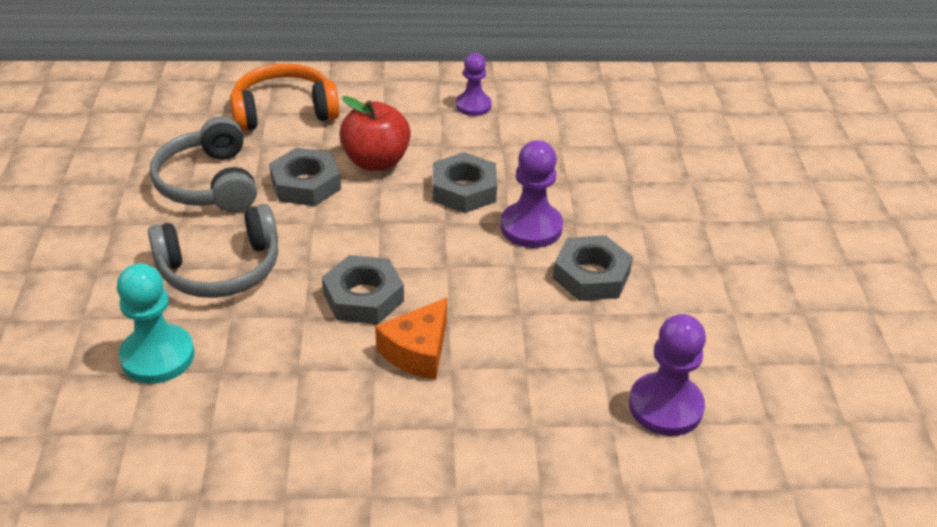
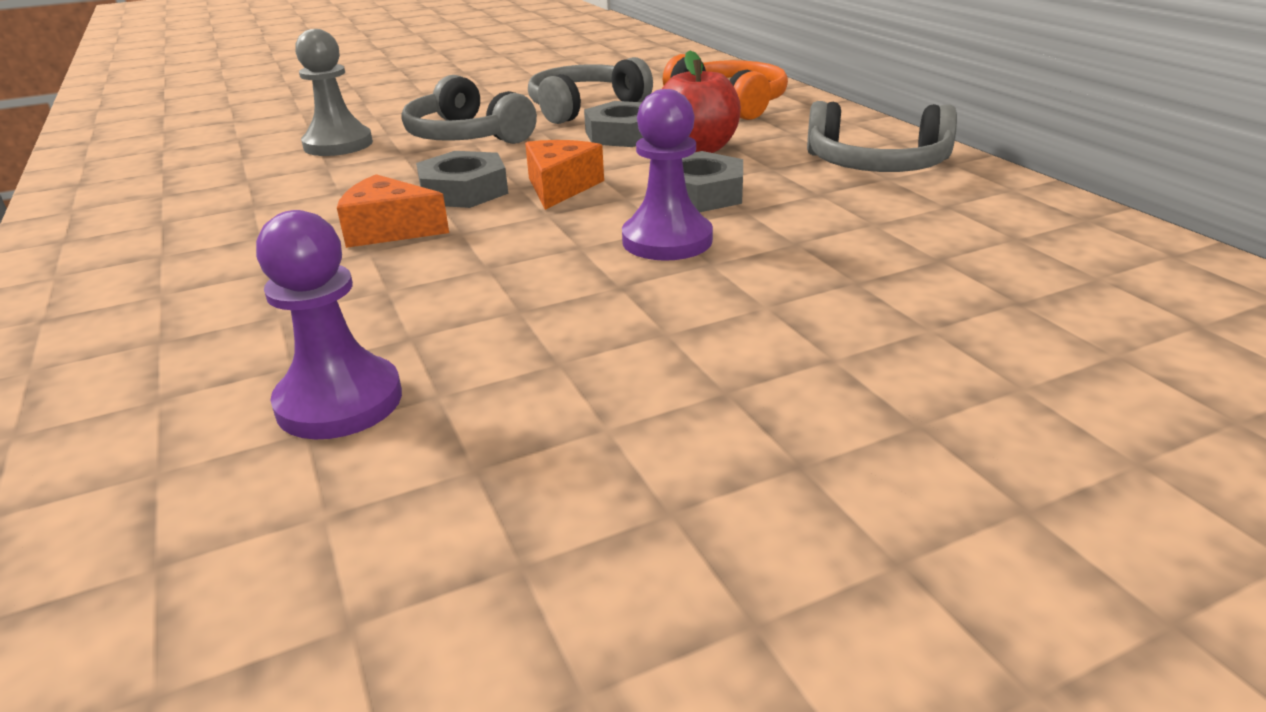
camera: 70 degrees right, 10 degrees down
(158, 356) = (338, 144): turquoise pawn -> grey pawn
(399, 246) = (560, 187): none -> orange cheese
(473, 105) = (877, 165): purple pawn -> grey headphones
(591, 275) = (601, 295): grey nut -> none

